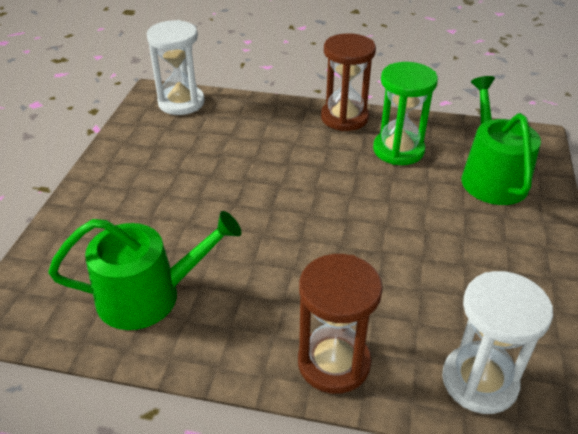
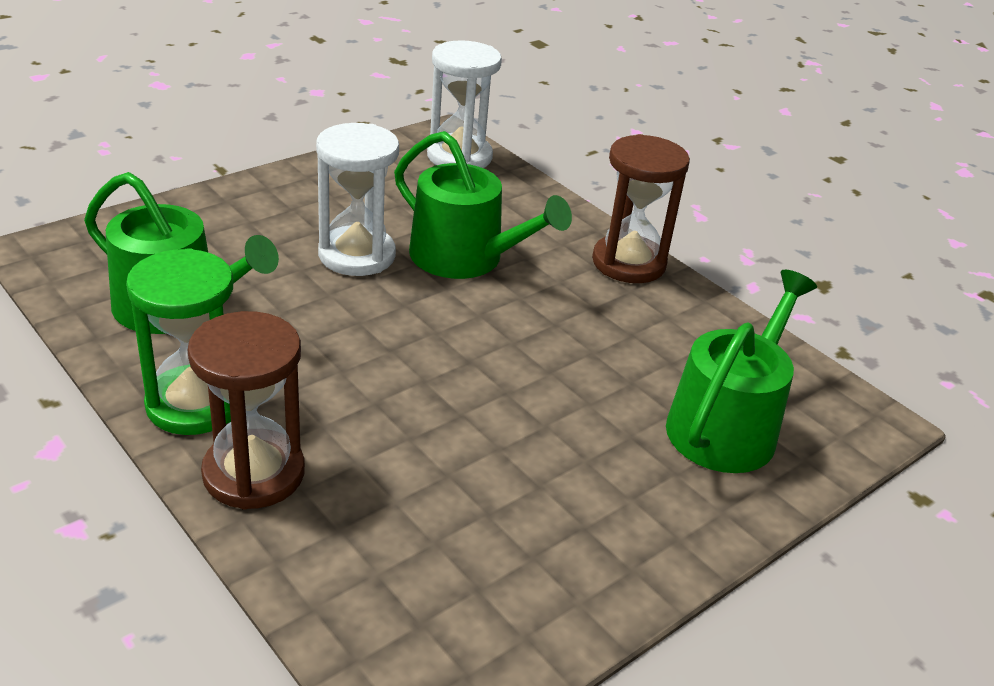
camera: 35 degrees right, 5 degrees down
(266, 161) = (465, 258): none -> green watering can
(398, 150) = (645, 330): green hourglass -> green hourglass (194, 404)
(479, 381) = (373, 596): white hourglass -> white hourglass (357, 255)

